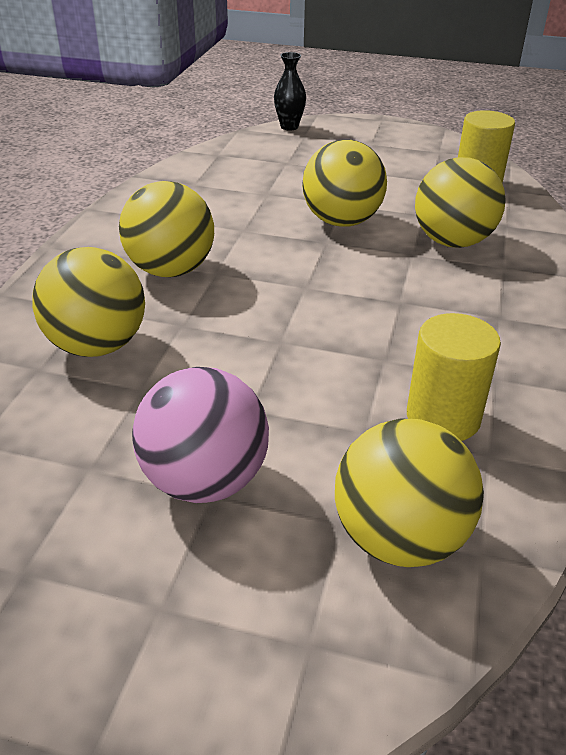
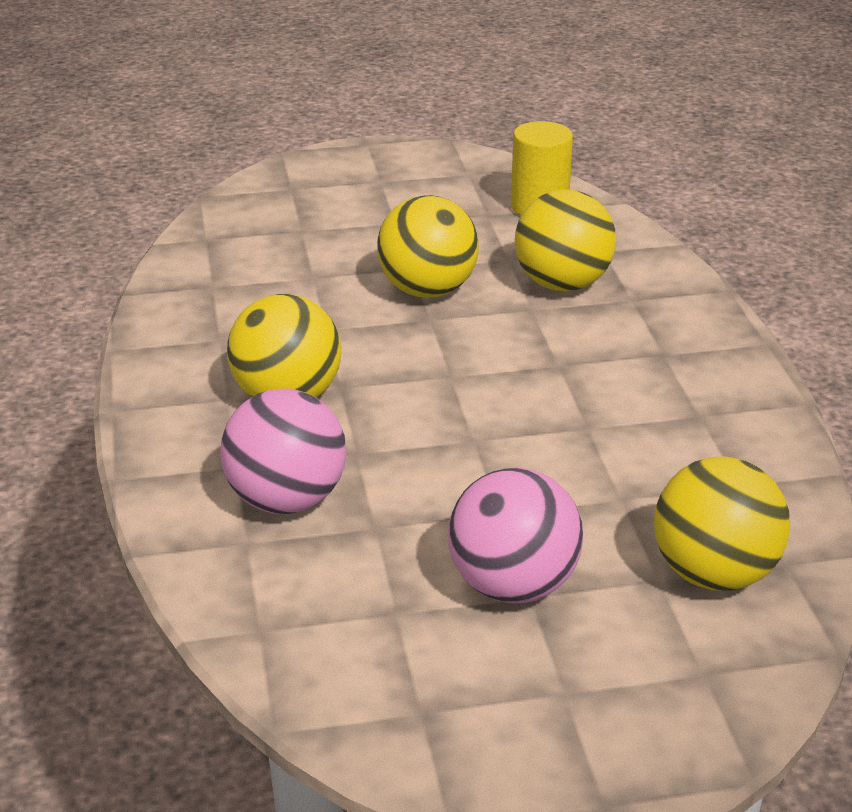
camera: 25 degrees left, 5 degrees down
(97, 345) = (286, 500): yellow ball -> pink ball
(289, 127) = (262, 179): black vase -> none
(443, 417) = (679, 465): yellow cylinder -> none

